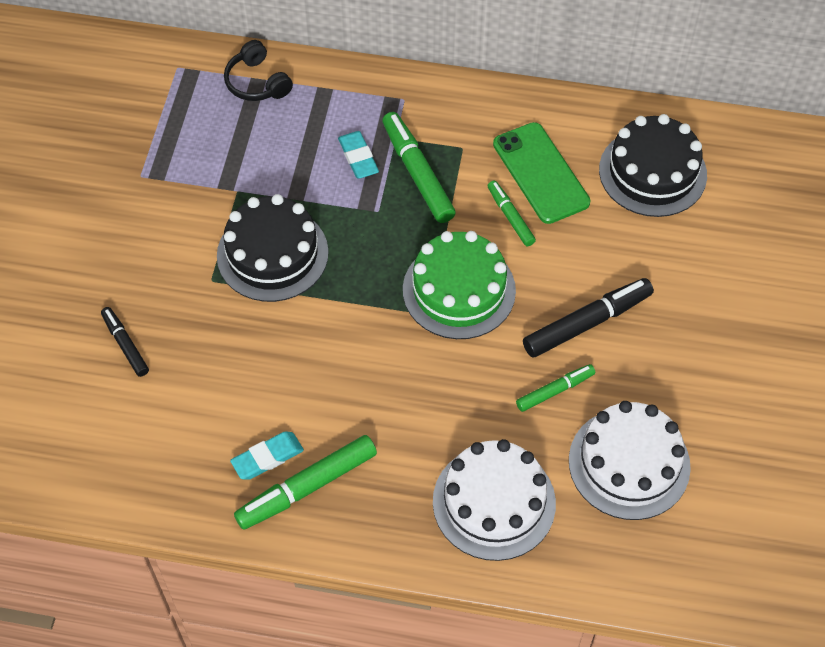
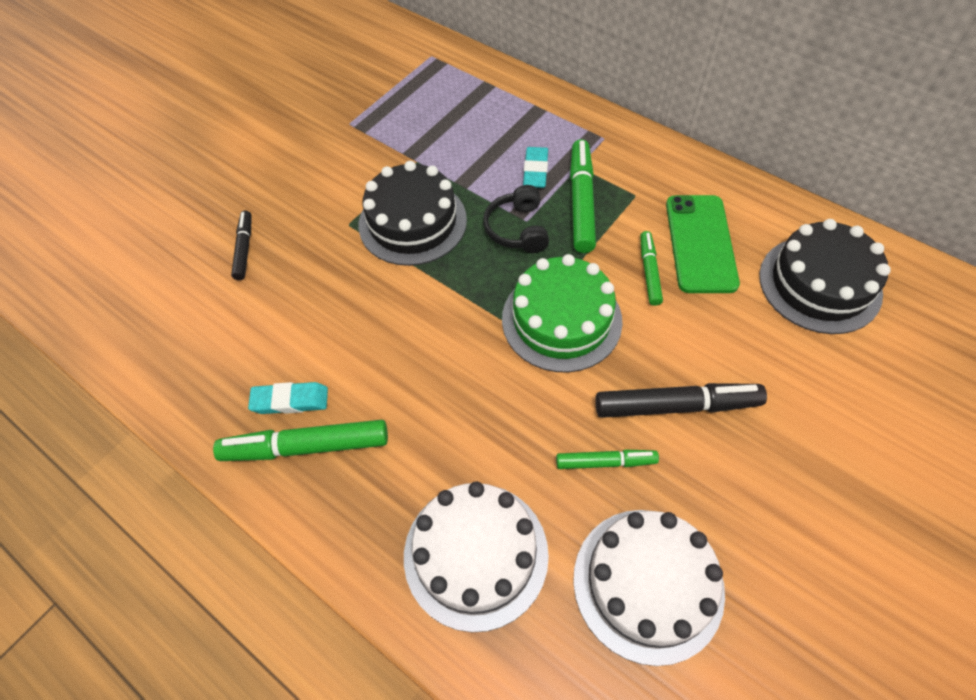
camera: 30 degrees right, 0 degrees up
(257, 82) = (486, 86): black headphones -> black headphones (517, 229)

